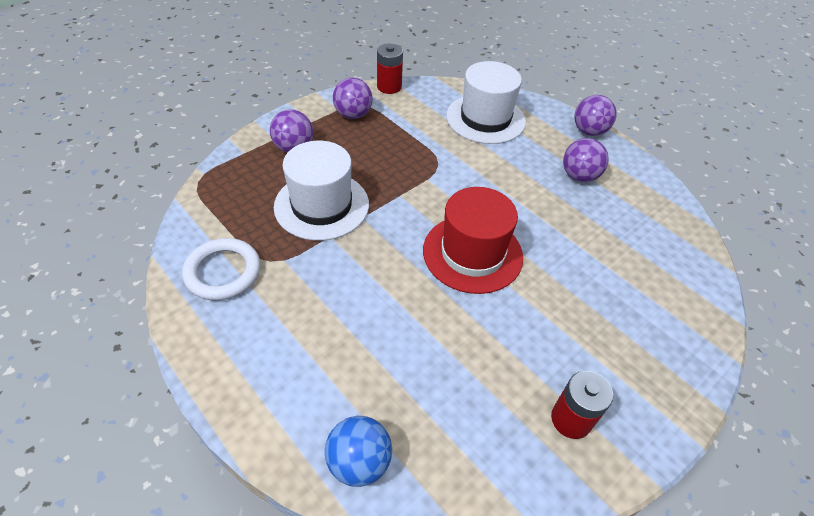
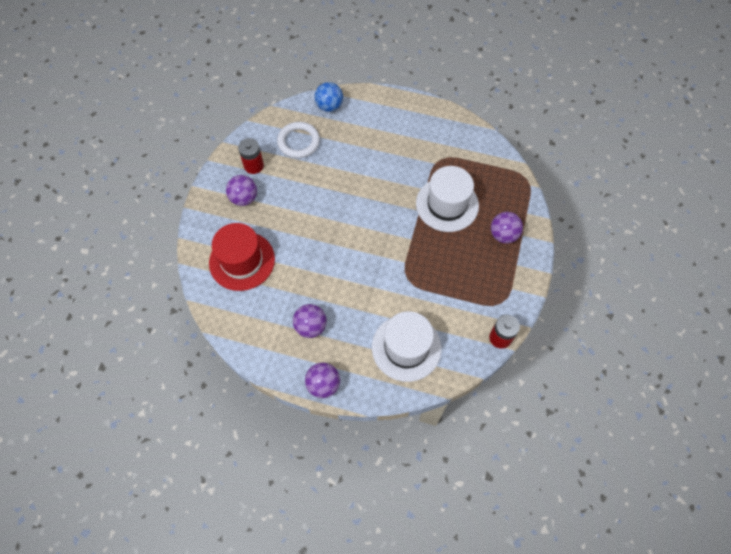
camera: 150 degrees right, 15 degrees up
(223, 272) = (455, 141): white ring -> white ring (298, 142)
(353, 115) = (497, 289): purple ball -> purple ball (244, 198)
(472, 253) = (343, 223): red hat -> red hat (242, 261)

